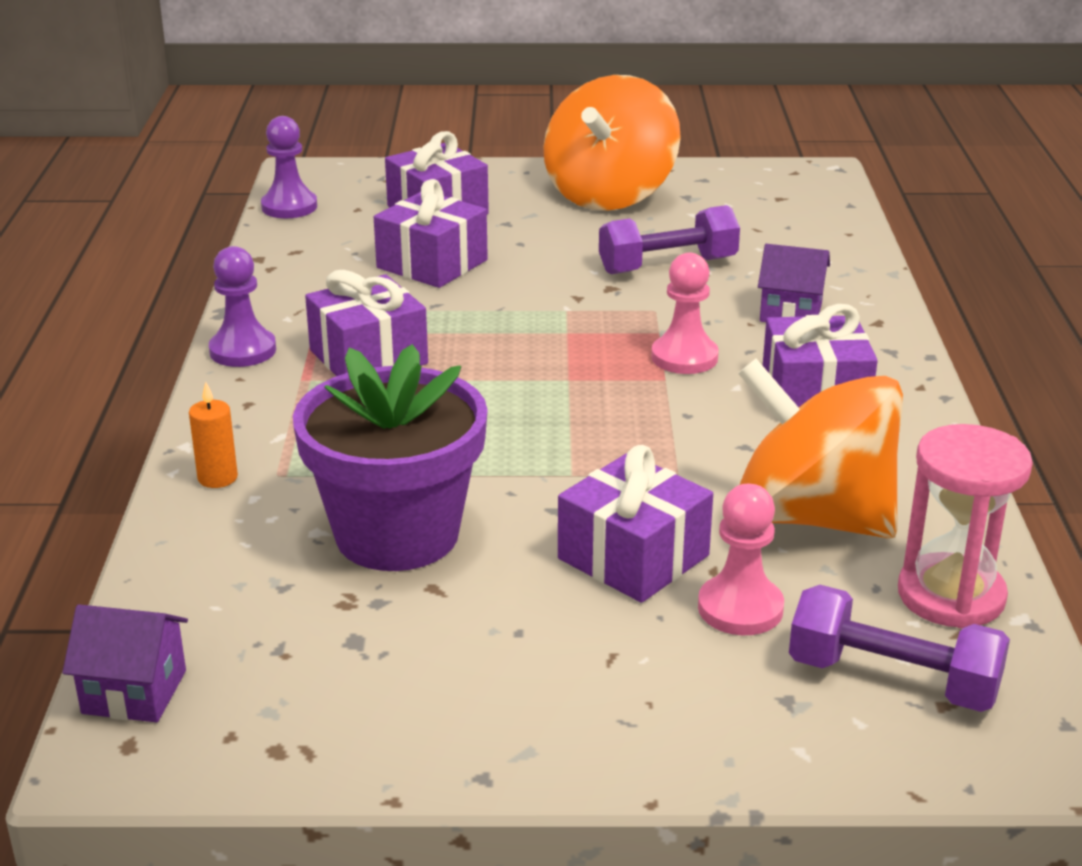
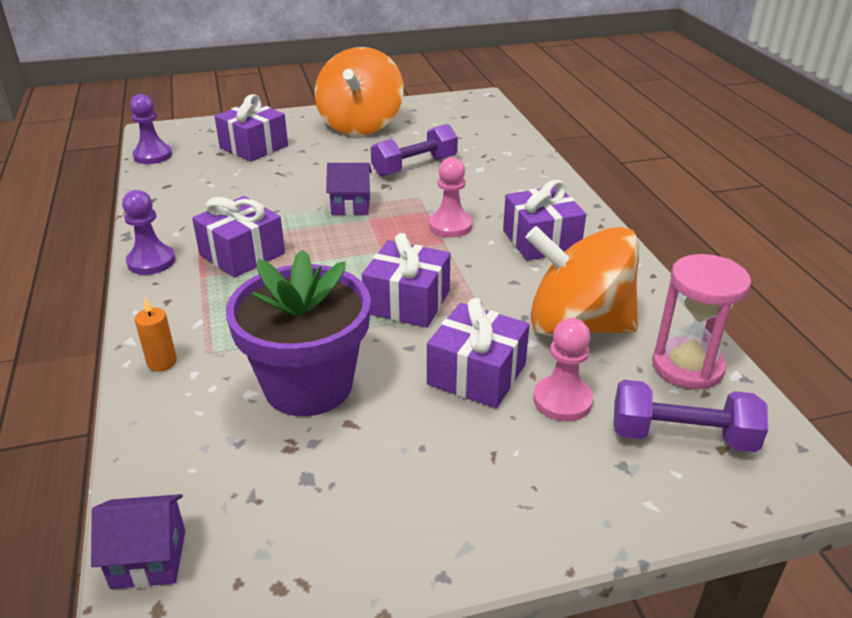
camera: 15 degrees left, 5 degrees up
(432, 264) = (263, 183): purple gift -> purple gift (407, 302)
(790, 312) = (502, 187): purple house -> purple house (350, 206)

